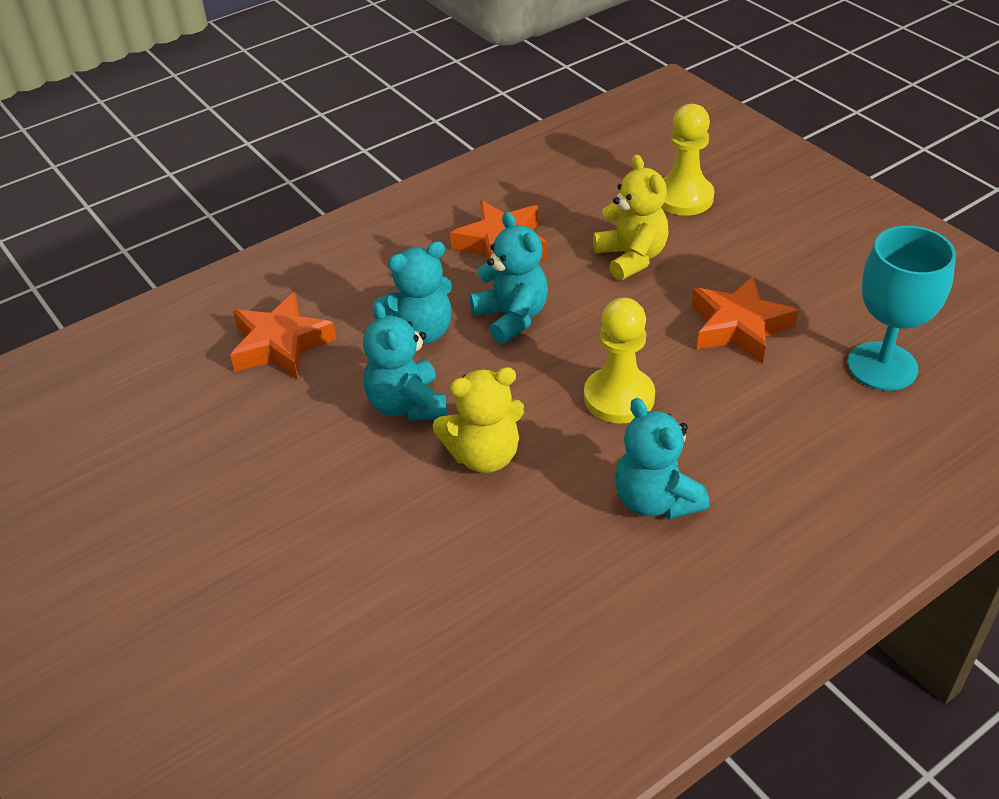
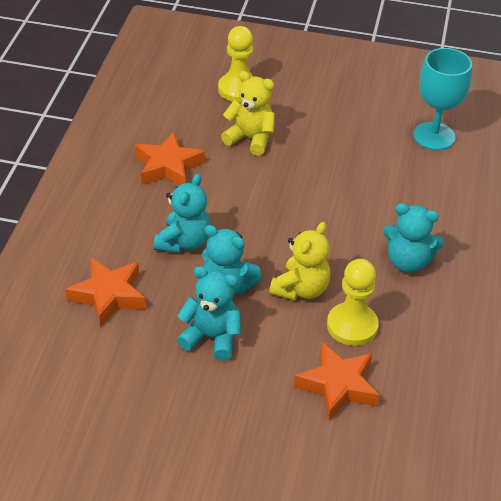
camera: 45 degrees left, 0 degrees up
(512, 317) = (225, 206): turquoise teddy bear -> turquoise teddy bear (211, 338)
(619, 397) = (332, 220): yellow pawn -> yellow pawn (352, 326)
(739, 327) = (348, 150): orange star -> orange star (338, 386)

